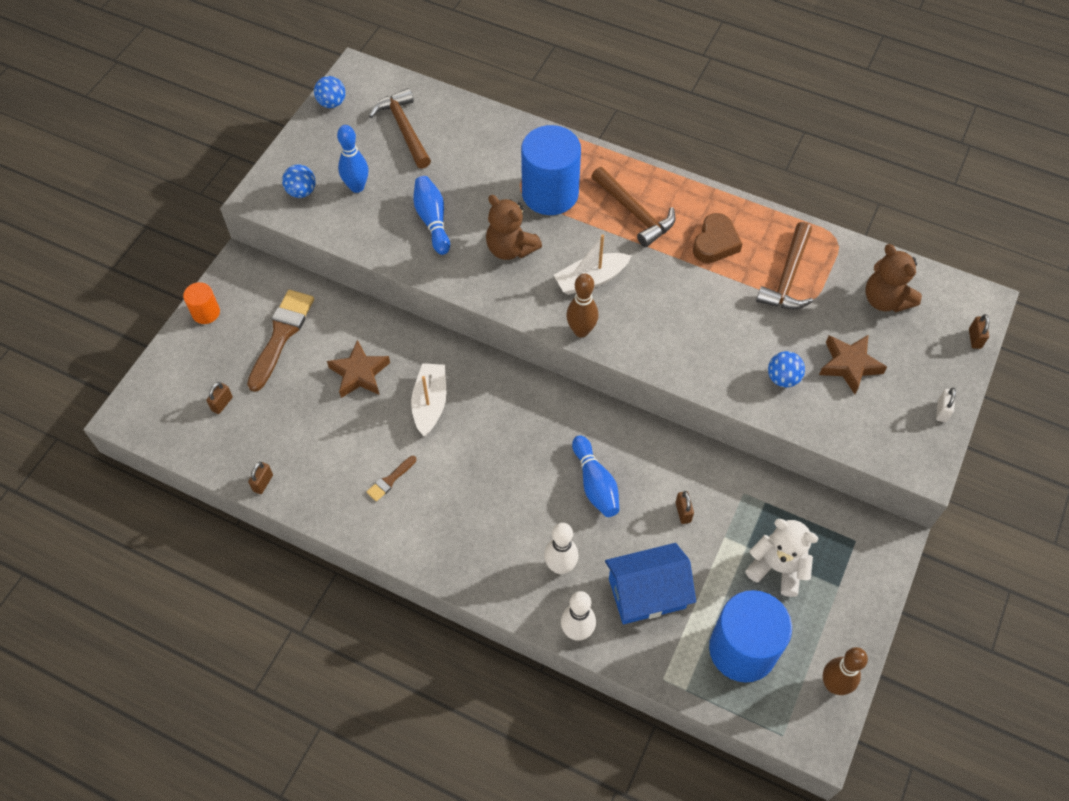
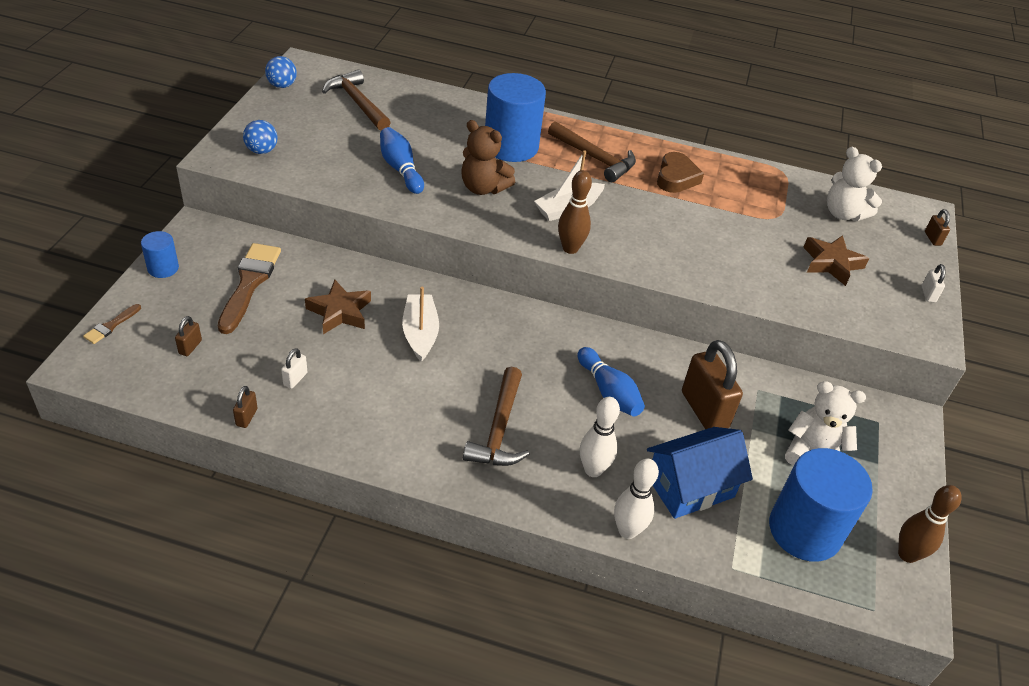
camera: 15 degrees left, 15 degrees down
(206, 312) = (163, 268): orange cylinder -> blue cylinder
(309, 445) = (295, 379): none -> white padlock
(357, 187) = (318, 146): blue bowling pin -> none
(390, 480) = (390, 404): brown brush -> brown brush (111, 326)
(683, 512) = (704, 410): brown padlock -> brown padlock, size x2.29
(783, 378) = (774, 276): blue ball -> none
(788, 277) = (751, 200): brown hammer -> brown hammer (499, 429)
(885, 300) = (843, 214): brown teddy bear -> white teddy bear

